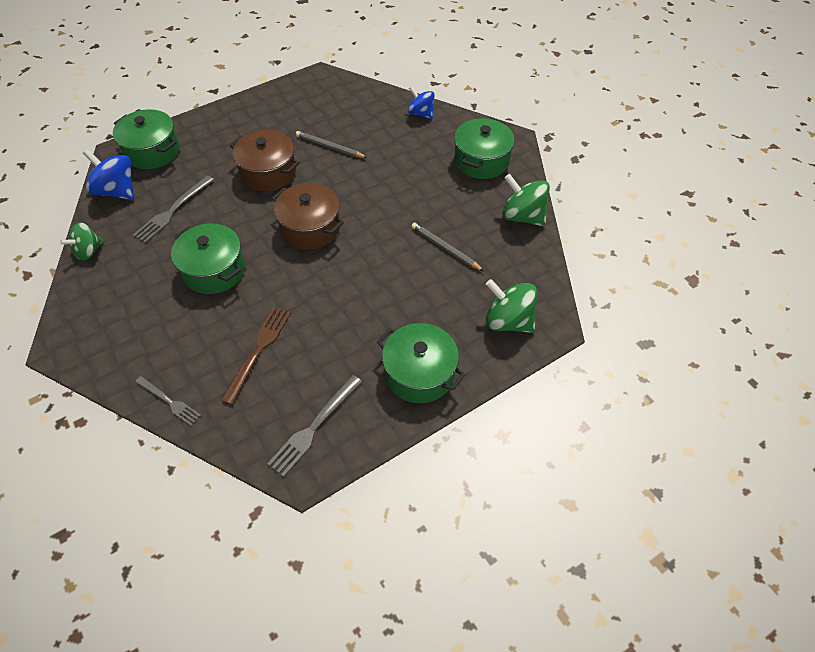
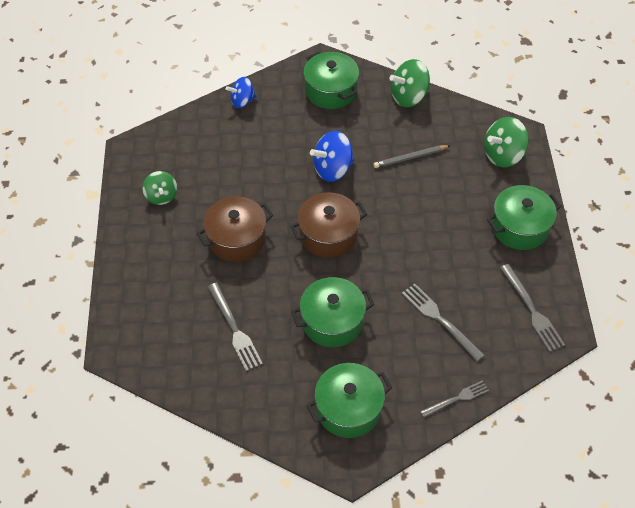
camera: 60 degrees left, 0 degrees up
(88, 251) = (242, 414): green spinning top -> green spinning top (161, 196)
(117, 191) = (172, 367): blue spinning top -> blue spinning top (332, 169)
(152, 151) = (135, 320): green pot -> green pot (348, 409)
(258, 350) = (440, 320): brown fork -> grey fork
(330, 147) = (237, 181): grey pencil -> none

